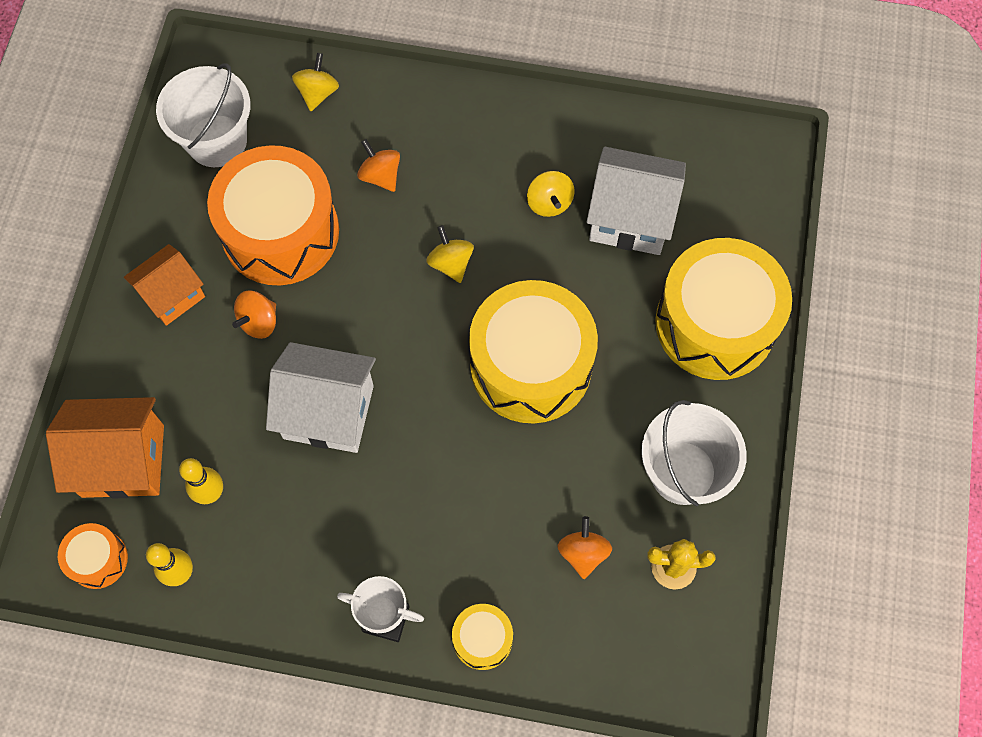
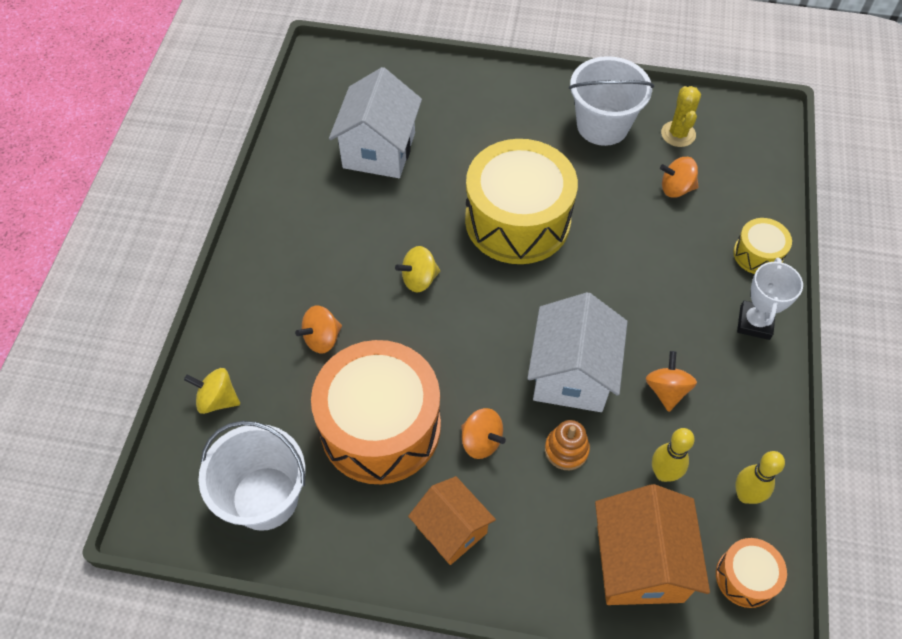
camera: 90 degrees left, 10 degrees down
(244, 401) = (566, 450): none -> orange stacking toy
(305, 508) = (666, 390): none -> orange spinning top
(549, 203) = (361, 205): yellow spinning top -> none
(715, 323) = (476, 101): yellow drum -> none

